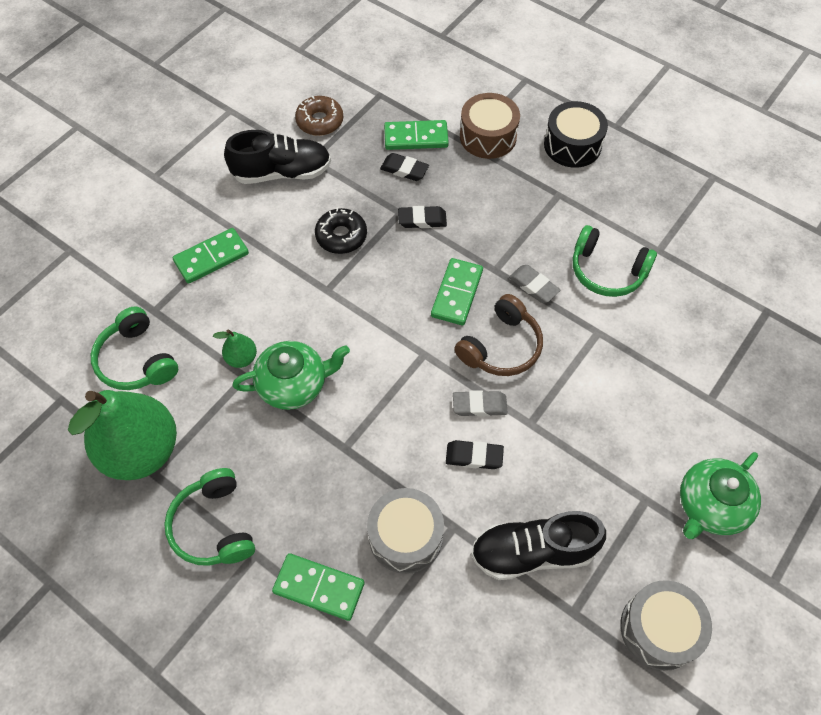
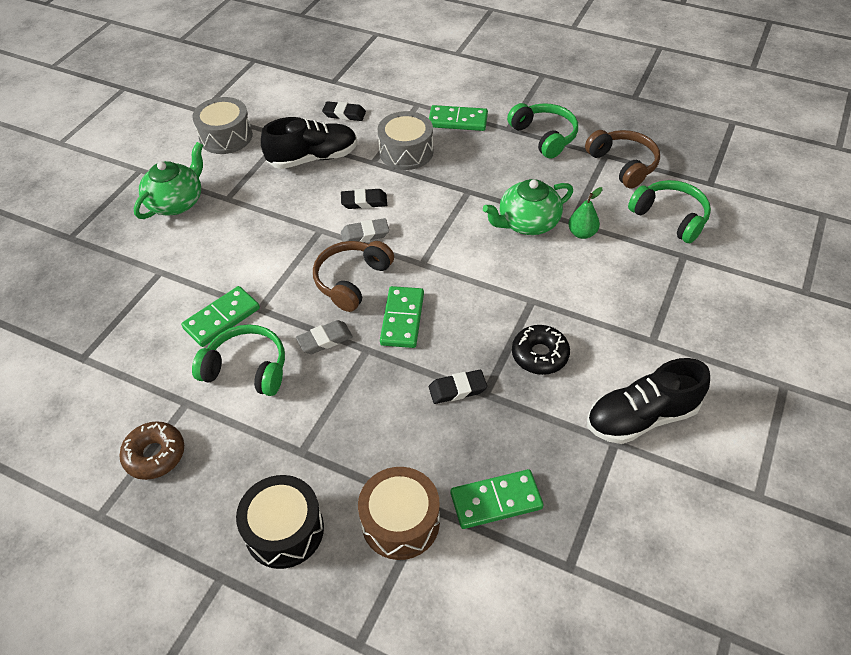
camera: 170 degrees right, 10 degrees down
(141, 451) = (623, 164): green pear -> brown headphones
(211, 258) = (661, 309): green domino -> green domino (222, 318)
(320, 121) = (632, 502): brown donut -> brown donut (155, 455)
(404, 169) = (496, 449): black eraser -> black eraser (344, 114)
(533, 286) = (325, 340): grey eraser -> grey eraser turned 60 degrees counterclockwise

